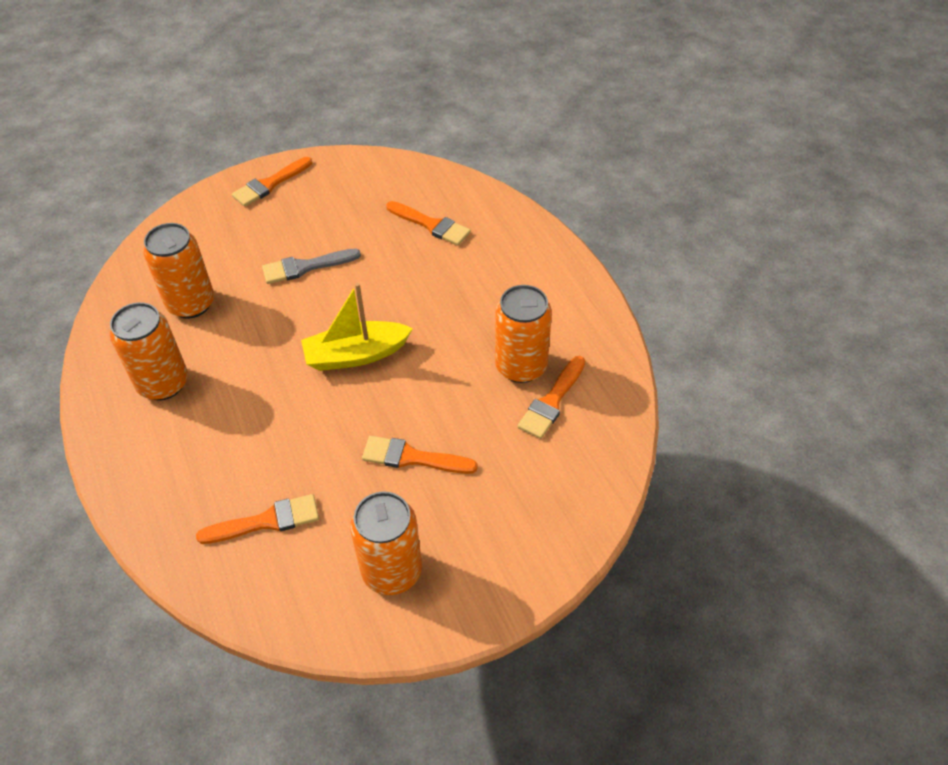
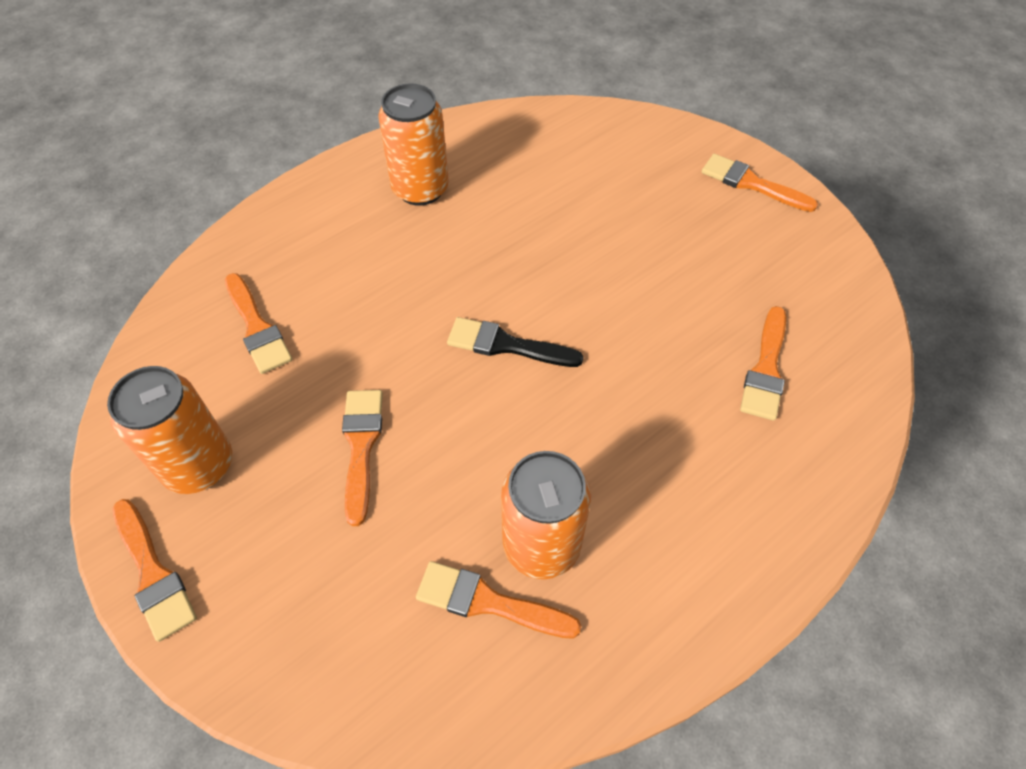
camera: 75 degrees right, 5 degrees up
(191, 304) = (535, 175): orange can -> none
(305, 267) = (630, 256): grey brush -> none
(356, 355) = (506, 345): yellow boat -> black brush
(478, 605) = (153, 574): none -> orange brush

